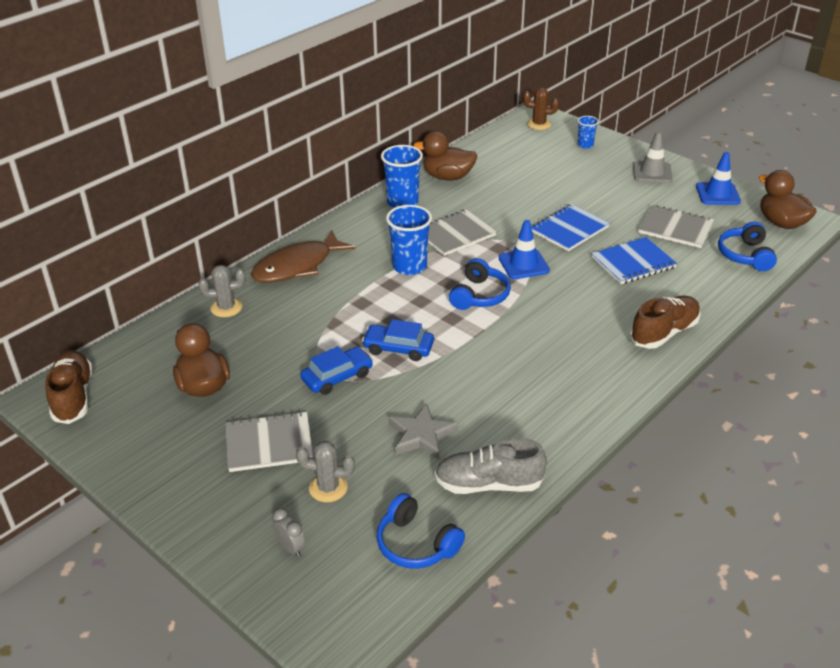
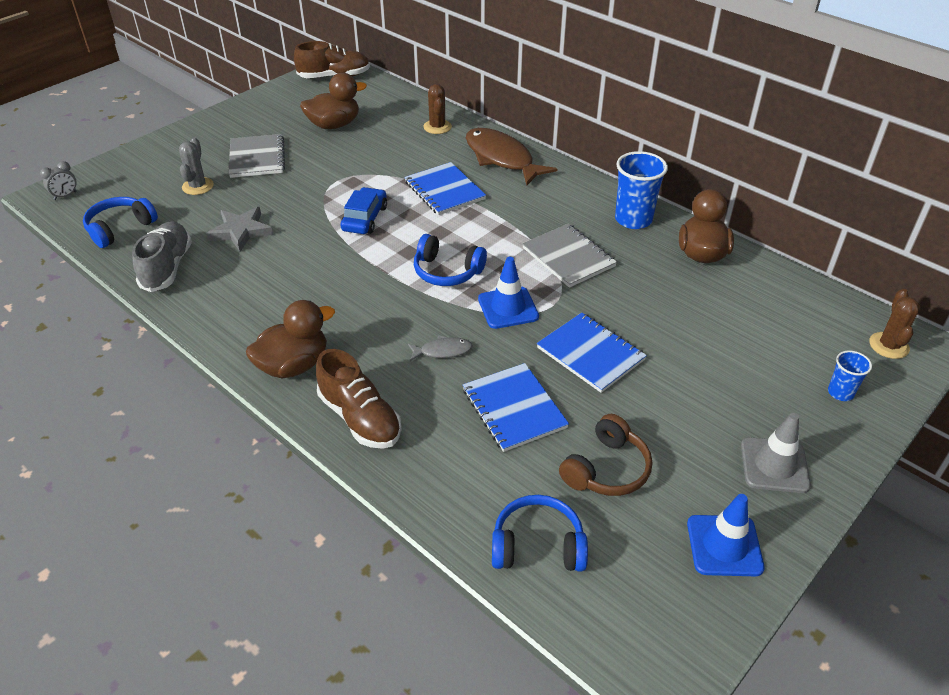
camera: 90 degrees right, 5 degrees up
(226, 308) = (437, 127): grey cactus -> brown cactus
(290, 548) = (145, 173): grey clock -> grey clock (65, 196)
(337, 377) = (330, 186): blue car -> none
(352, 300) = (444, 190): none -> blue notebook
(409, 266) = (502, 225): blue cup -> none
(580, 295) = (443, 351): none -> grey fish
(675, 228) = (607, 469): grey notebook -> brown headphones
(781, 223) = (643, 624): brown duck -> brown duck (294, 365)

